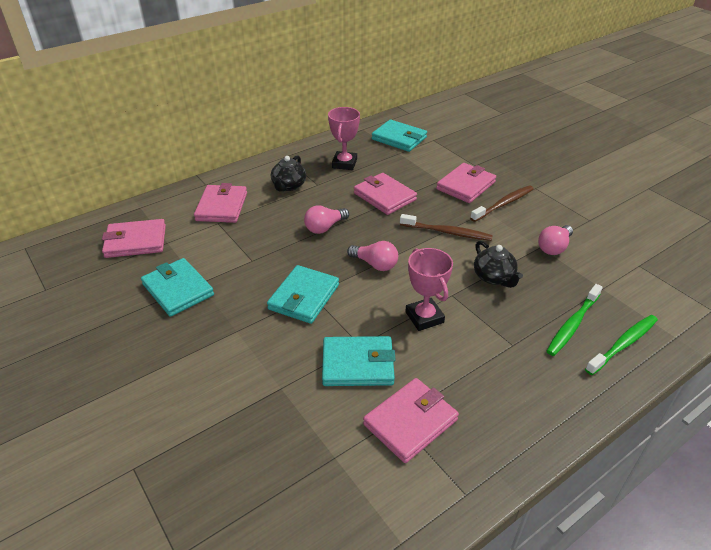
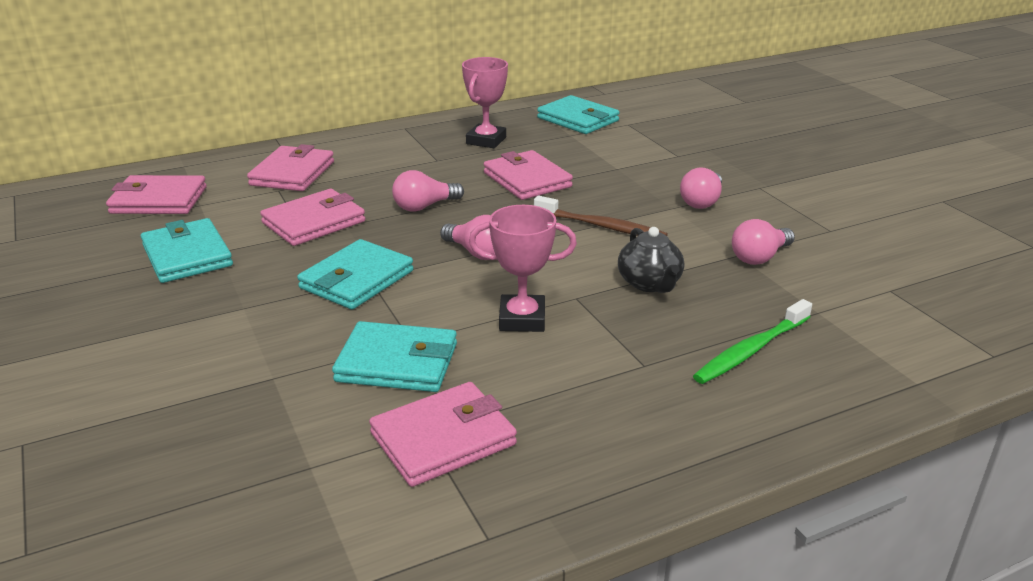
camera: 10 degrees right, 10 degrees down
(288, 186) = (395, 158): black teapot -> none
(424, 317) = (522, 319): pink trophy -> pink trophy turned 75 degrees counterclockwise
(465, 186) = (653, 177): pink wallet -> pink wallet (314, 222)
(503, 204) = (702, 202): brown toothbrush -> pink light bulb
(623, 344) = (824, 383): green toothbrush -> none

